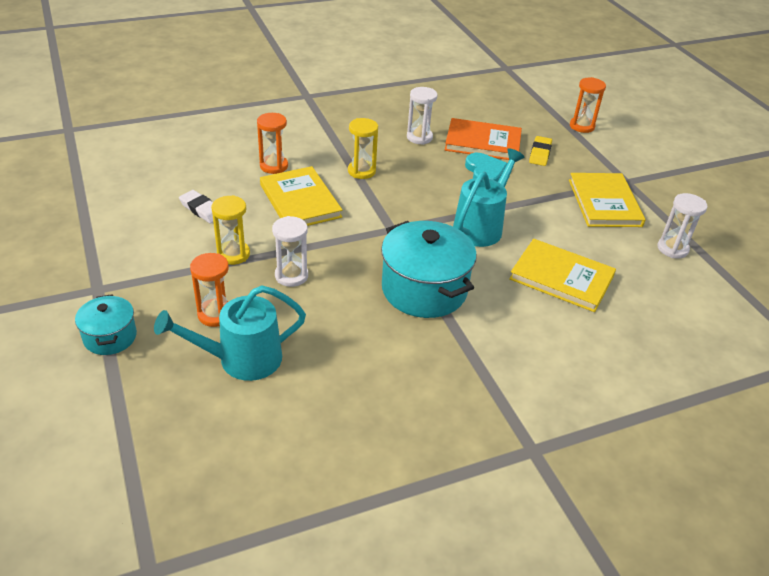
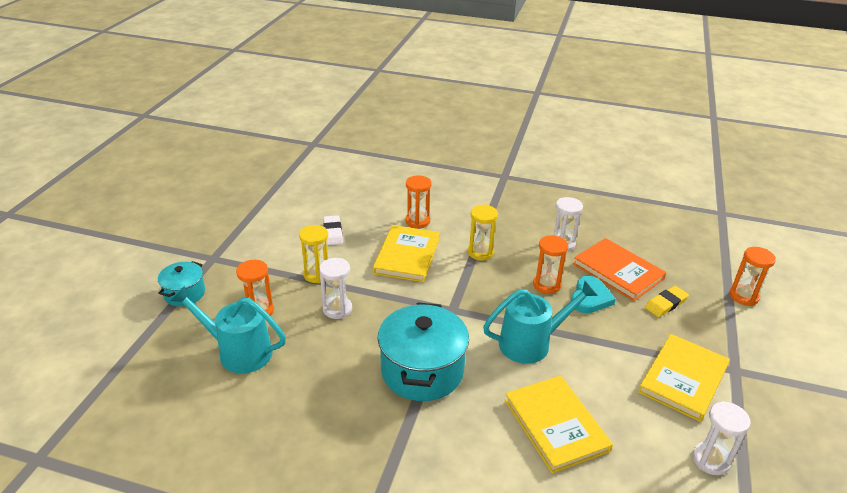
camera: 40 degrees right, 5 degrees down
(443, 176) = (546, 285): none -> orange hourglass

